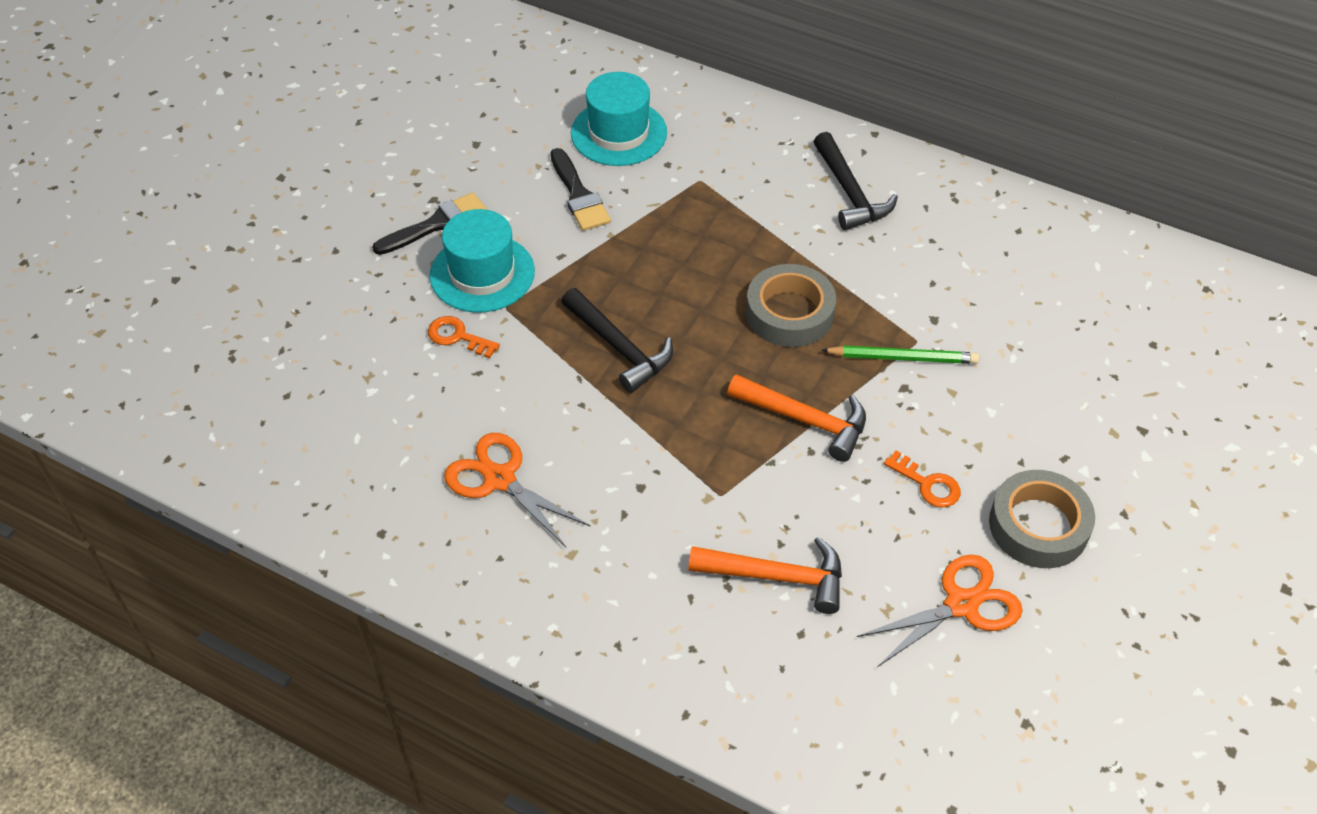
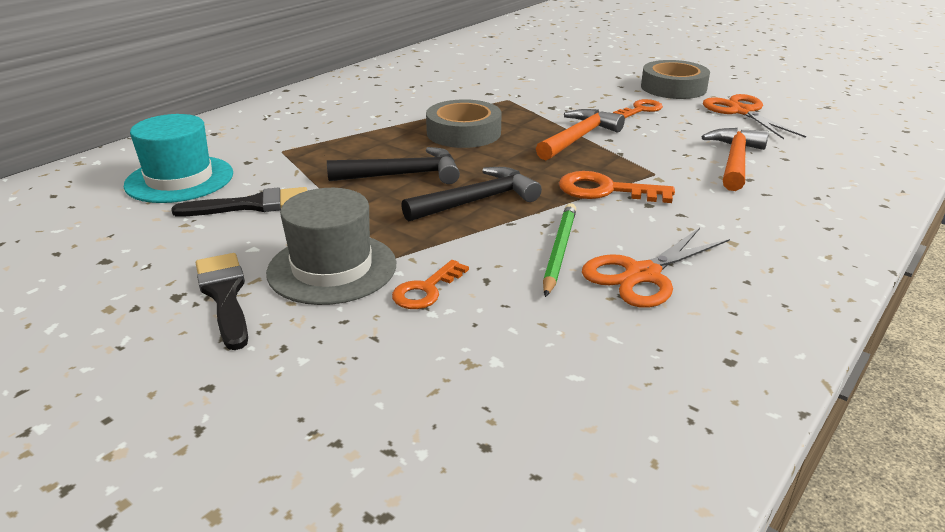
camera: 80 degrees left, 20 degrees down
(482, 273) = (332, 268): turquoise hat -> grey hat
(665, 450) = (606, 190): none -> orange key
(849, 192) = (344, 102): black hammer -> black hammer (402, 175)
(902, 358) = (523, 104): green pencil -> green pencil (559, 251)

